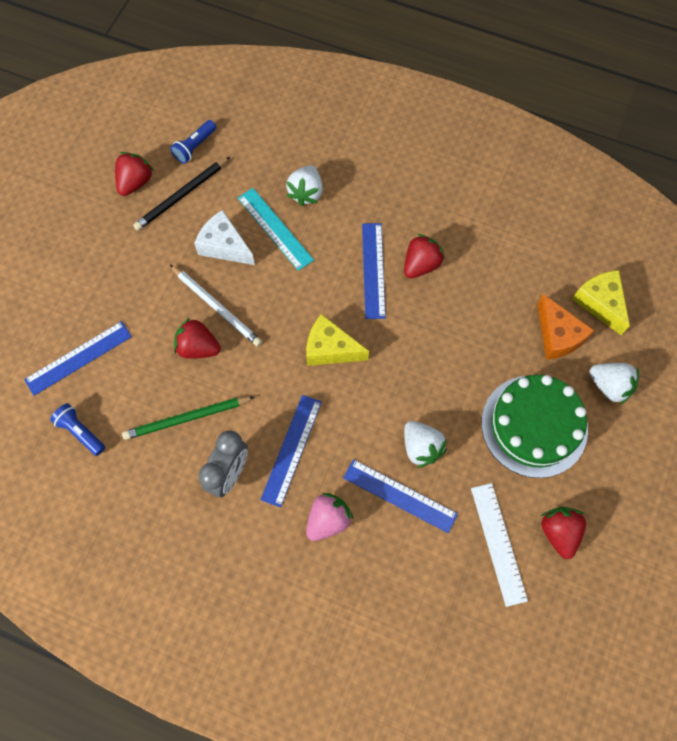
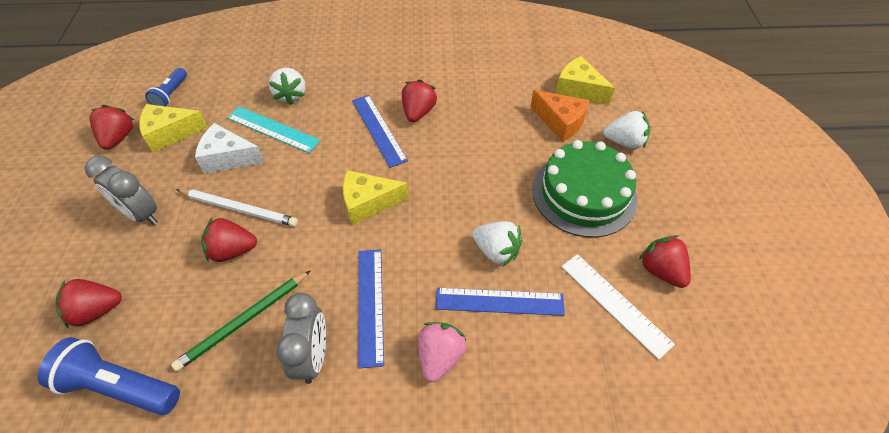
camera: 25 degrees left, 15 degrees down
(78, 358) = (96, 310): blue ruler -> red strawberry
(80, 432) = (119, 386): blue flashlight -> blue flashlight, size x1.69
(134, 277) = (141, 214): none -> grey clock
(182, 195) = (170, 133): black pencil -> yellow cheese

